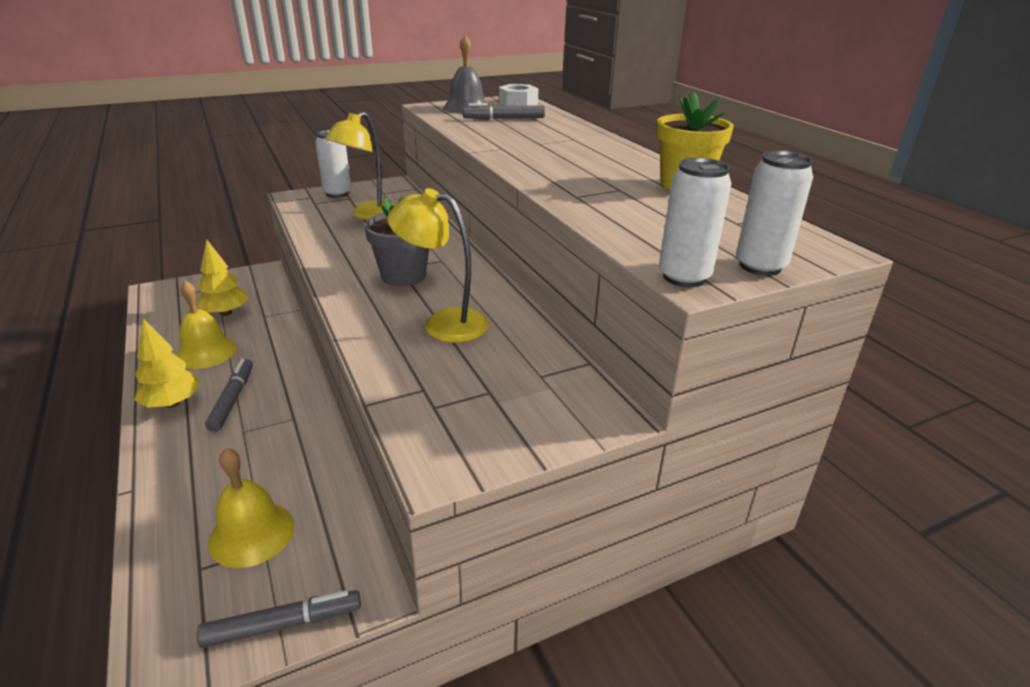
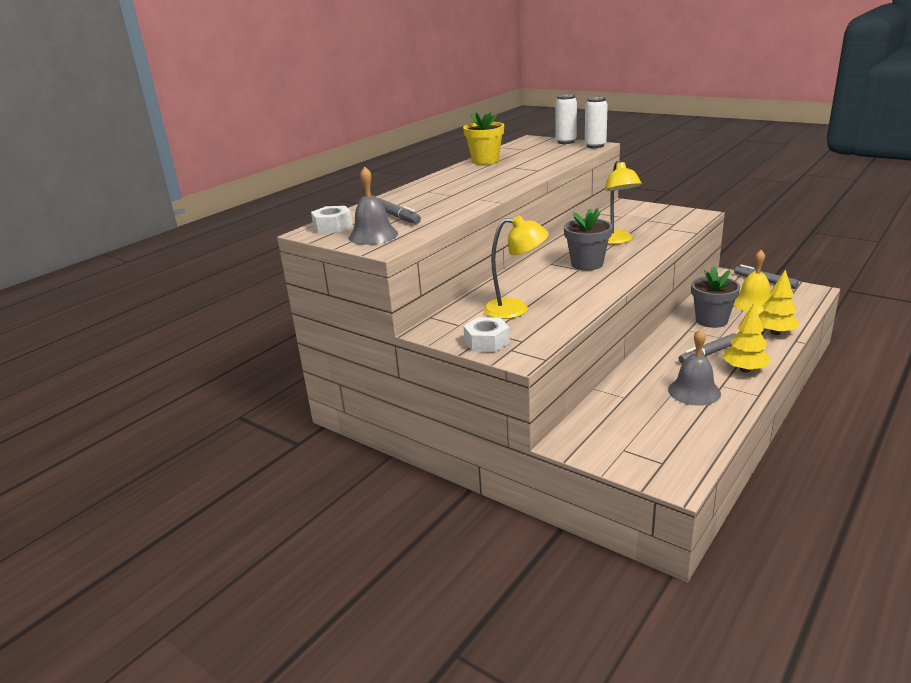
camera: 115 degrees left, 5 degrees down
(206, 352) = (694, 391): yellow bell -> grey bell
(226, 313) = (646, 416): yellow tree -> yellow tree (775, 332)
(280, 452) = (711, 320): none -> grey flower pot
(337, 193) = (487, 342): white can -> white nut

